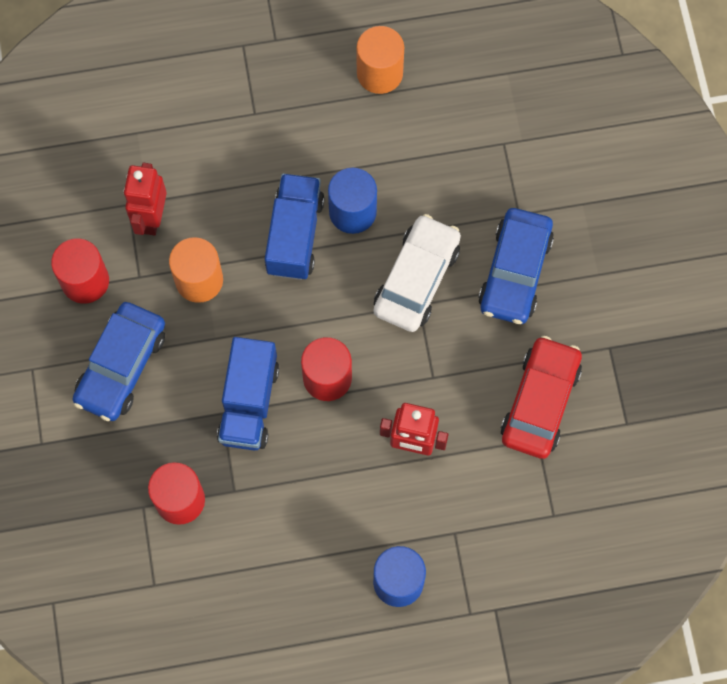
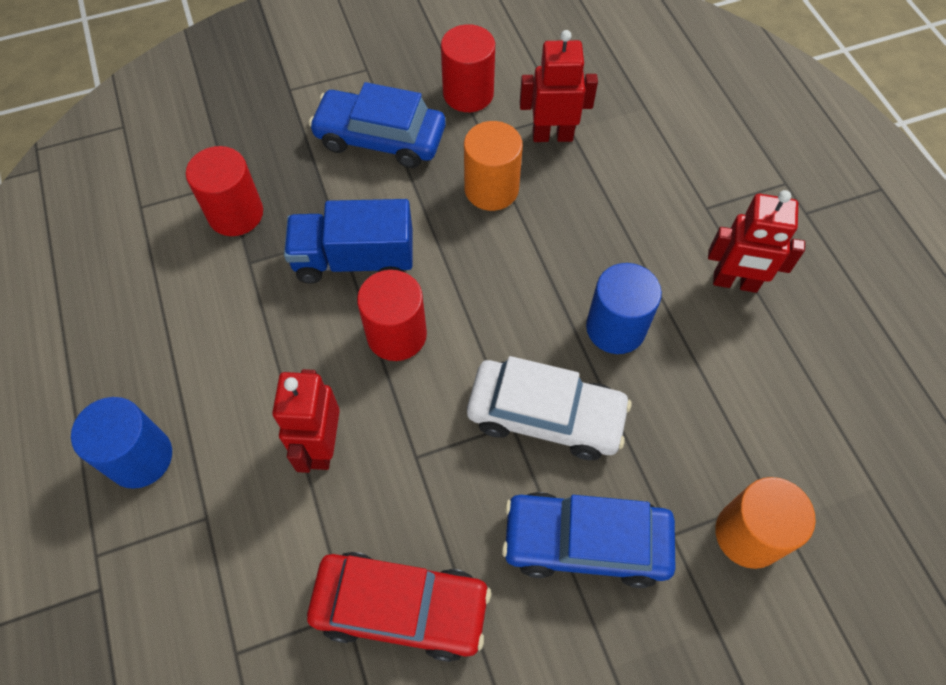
camera: 80 degrees right, 10 degrees down
(295, 235) = (568, 272): blue truck -> none
(329, 113) = (735, 283): none -> red robot
(379, 73) = (810, 329): orange cylinder -> orange cylinder (748, 534)

